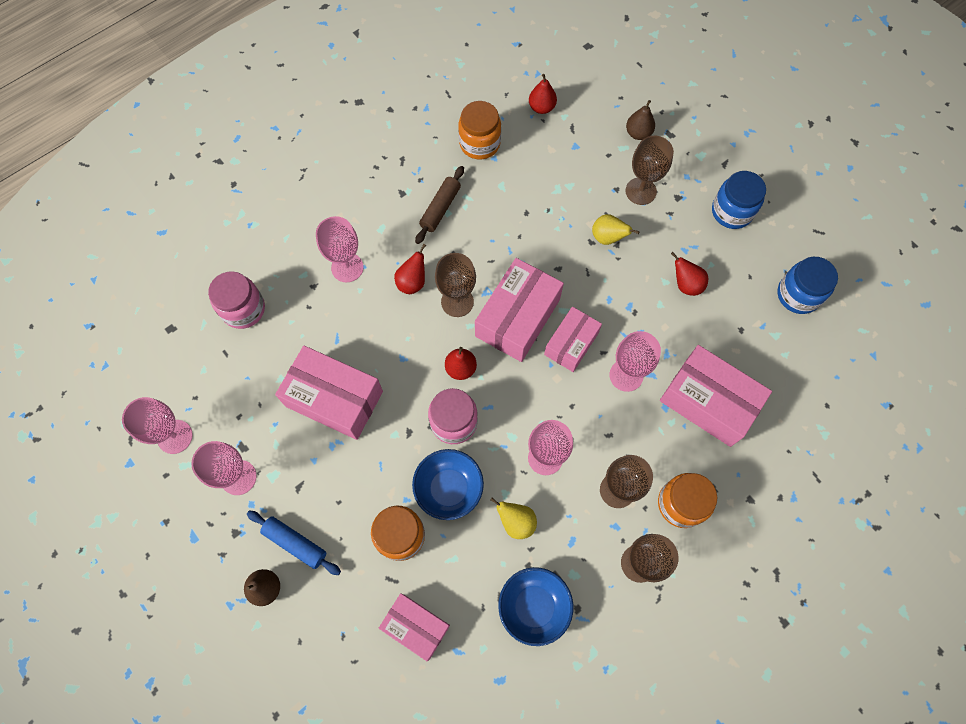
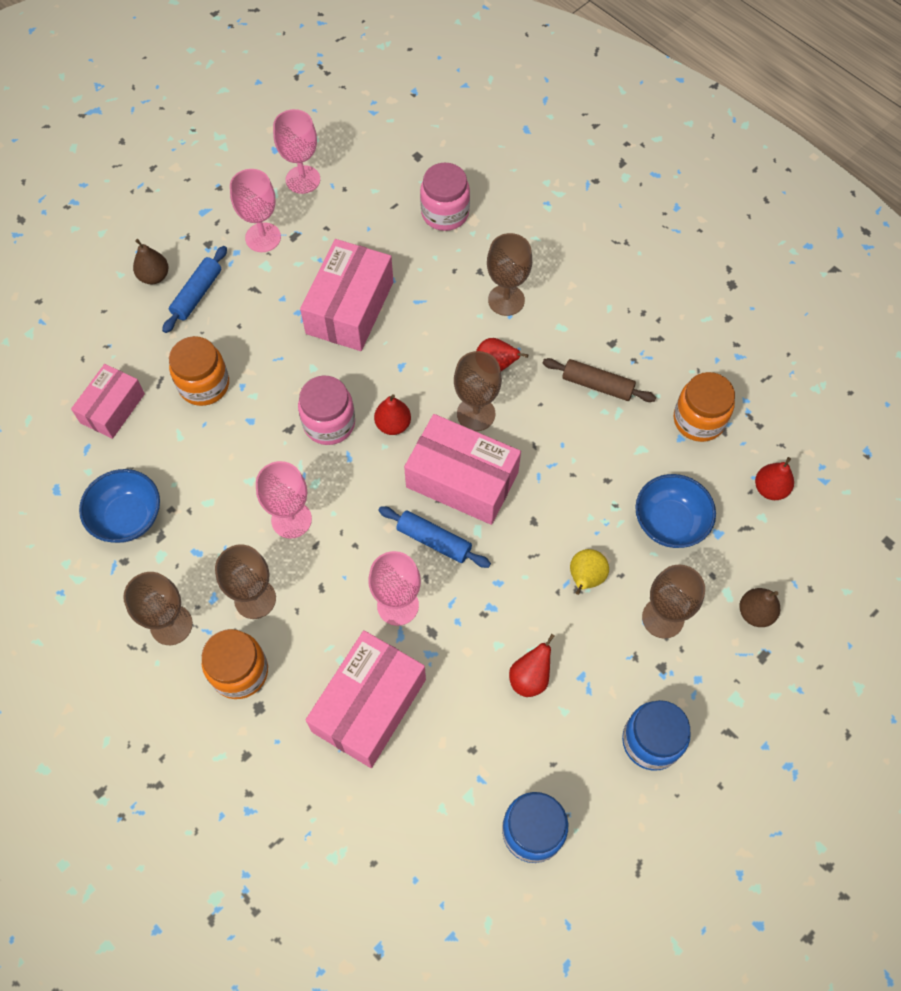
camera: 85 degrees right, 5 degrees down
(347, 267) = (506, 300): pink goblet -> brown goblet
(449, 488) = (254, 425): blue bowl -> blue bowl (669, 522)
(516, 522) = (218, 494): yellow pear -> none
(571, 344) = (434, 540): pink box -> blue rolling pin

